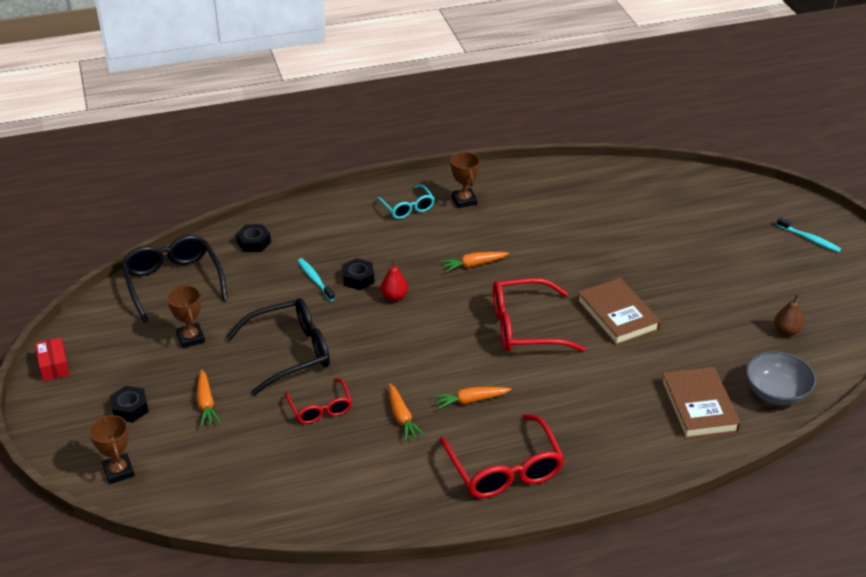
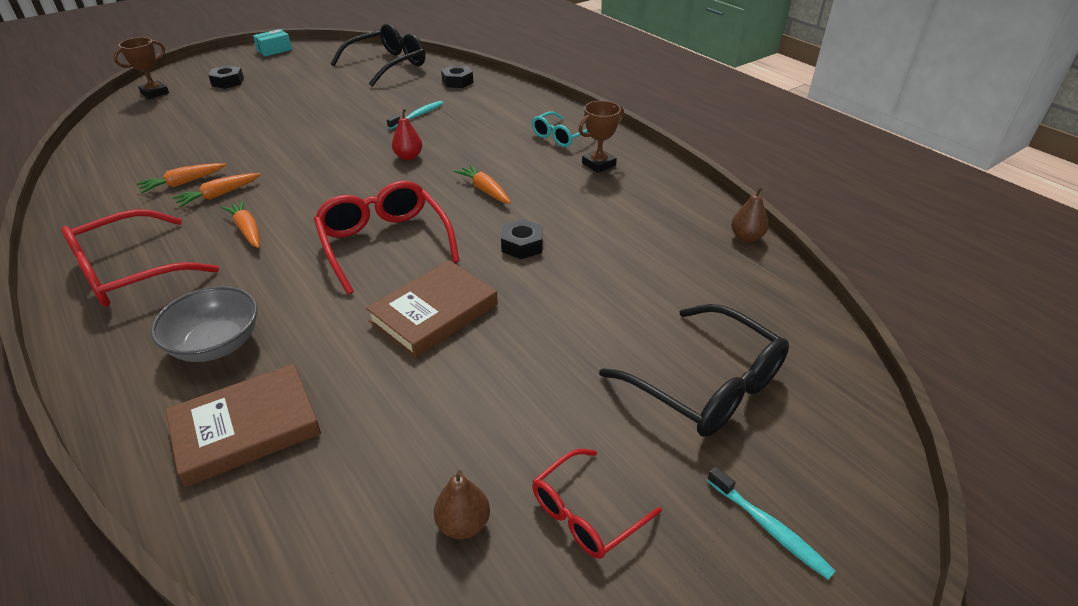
camera: 70 degrees right, 0 degrees up
(54, 366) = (274, 50): red box -> turquoise box
(191, 338) = (318, 84): brown trophy -> none
(206, 403) = (235, 106): orange carrot -> orange carrot (183, 183)
(290, 352) = (308, 125): black glasses -> black glasses (706, 385)
(320, 408) = (231, 153): red glasses -> red glasses (586, 513)
(358, 278) = (429, 134): black nut -> black nut (522, 245)
(590, 168) = (746, 237): none -> brown pear
(776, 393) = (288, 529): grey bowl -> grey bowl (216, 344)
(809, 239) = (769, 528): turquoise toothbrush -> turquoise toothbrush turned 60 degrees counterclockwise

